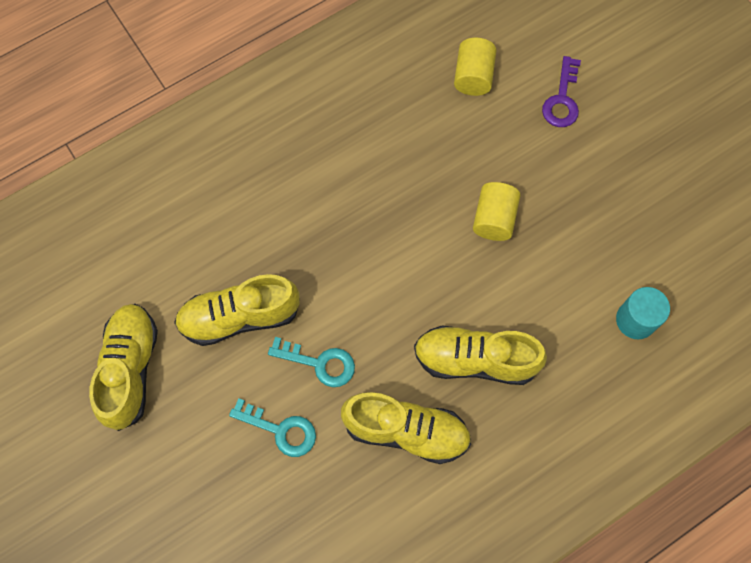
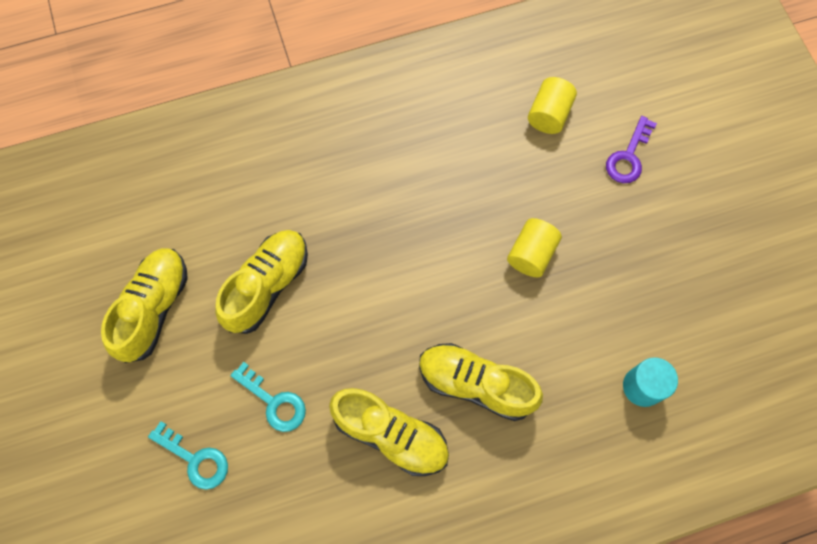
camera: 15 degrees right, 0 degrees up
(240, 317) = (267, 286): yellow shoe -> yellow shoe turned 120 degrees clockwise
(319, 363) = (328, 348): turquoise key -> turquoise key (195, 459)

